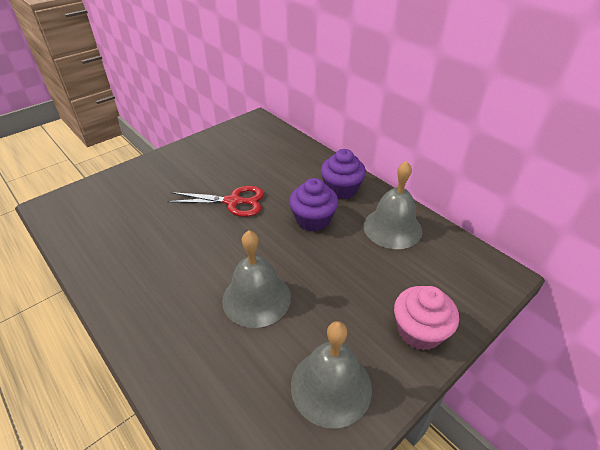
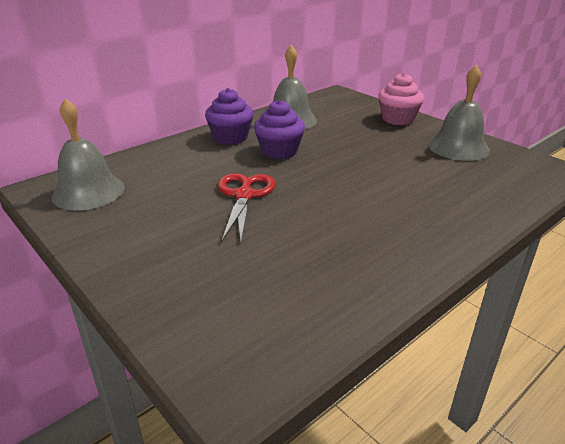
camera: 90 degrees left, 10 degrees down
(256, 298) = (390, 176): grey bell -> grey bell (88, 192)

